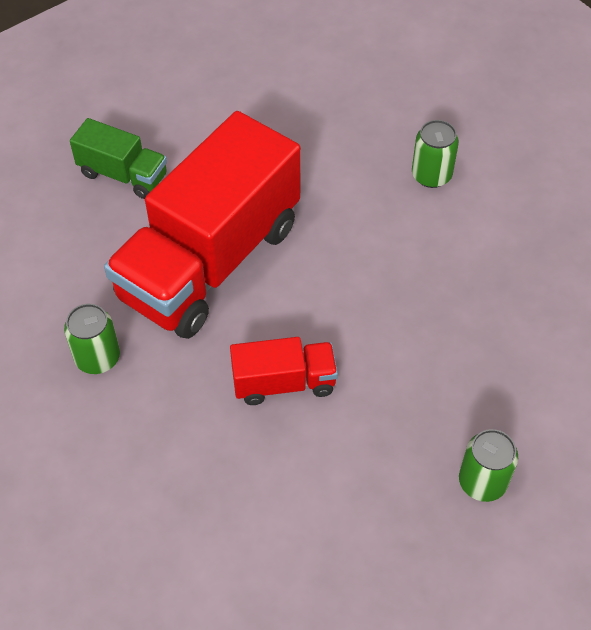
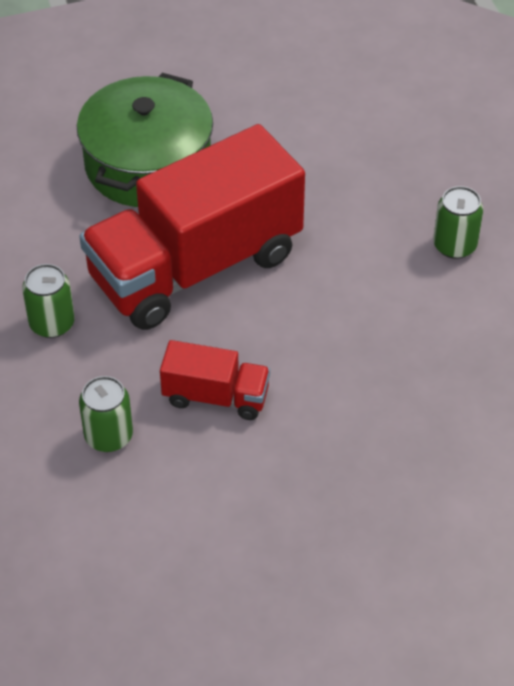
camera: 20 degrees right, 5 degrees down
(123, 174) = (147, 164): green truck -> green pot
(482, 482) = (366, 542): green can -> green can (108, 436)

